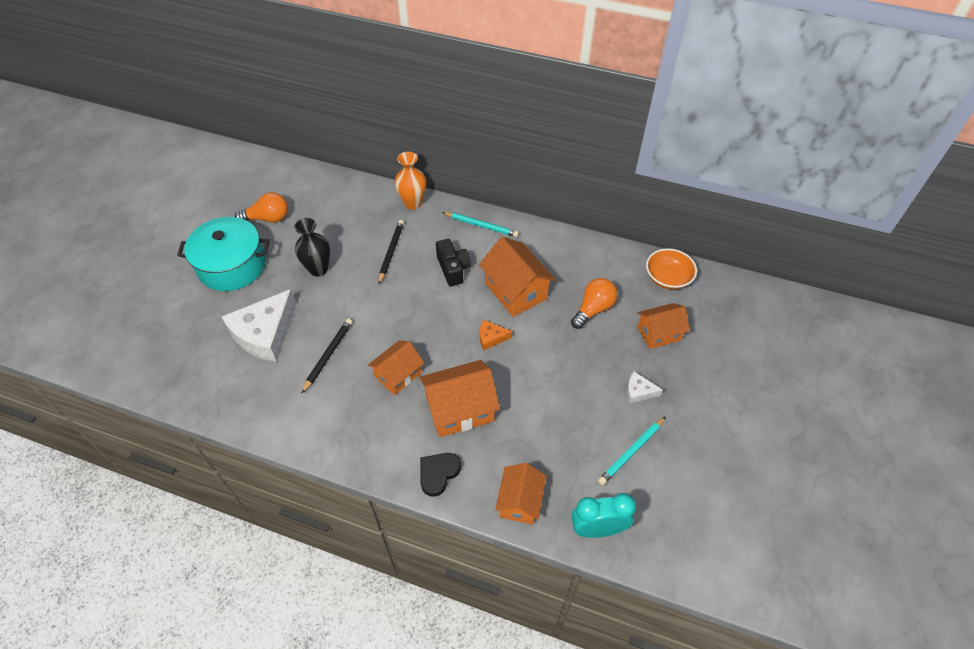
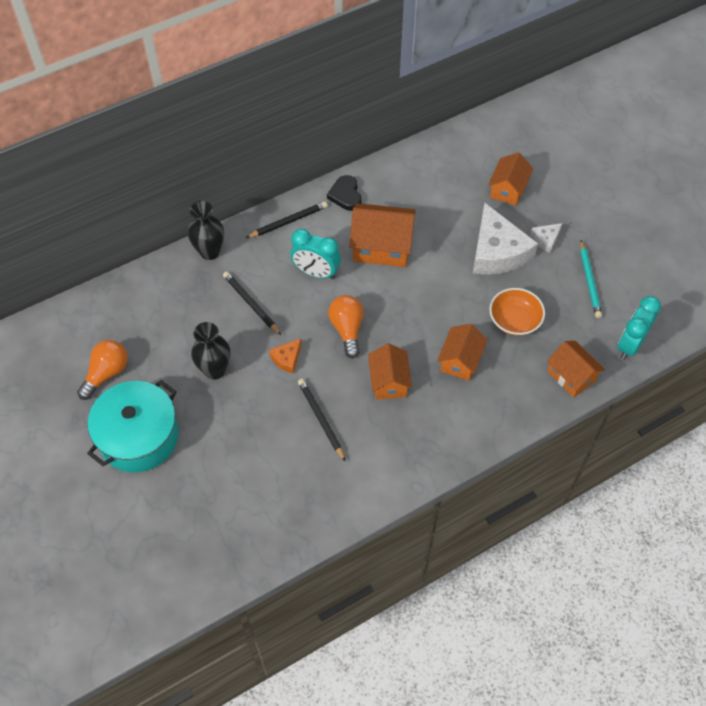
camera: 50 degrees left, 5 degrees up
(265, 334) = (250, 454): white cheese -> white cheese (497, 252)
(413, 203) = (210, 252): orange vase -> black vase
(438, 473) = (504, 412): black heart -> black heart (345, 195)
(453, 269) = (316, 273): black camera -> turquoise clock
(460, 409) = (460, 361): orange house -> orange house, size x0.66
(481, 225) = (288, 221): turquoise pencil -> black pencil
(491, 338) = (412, 295): orange cheese -> orange cheese (287, 359)
(593, 309) = (448, 211): orange light bulb -> orange light bulb (347, 329)
(668, 278) = (464, 145): orange bowl -> orange bowl (514, 320)

